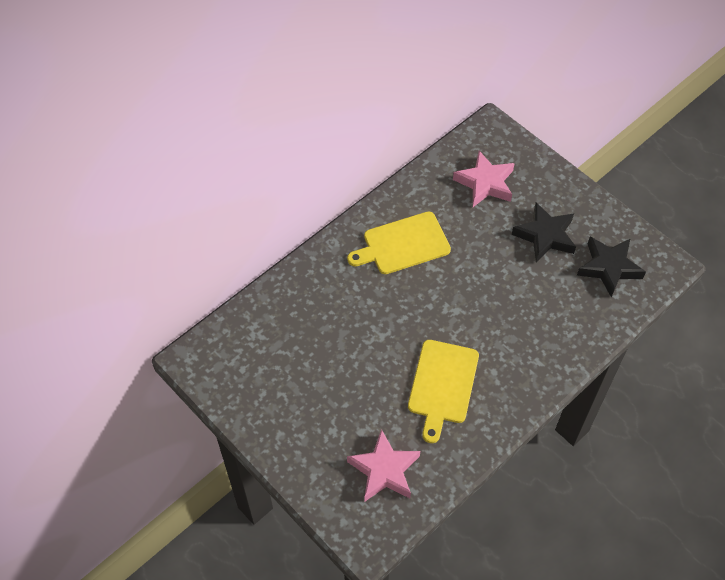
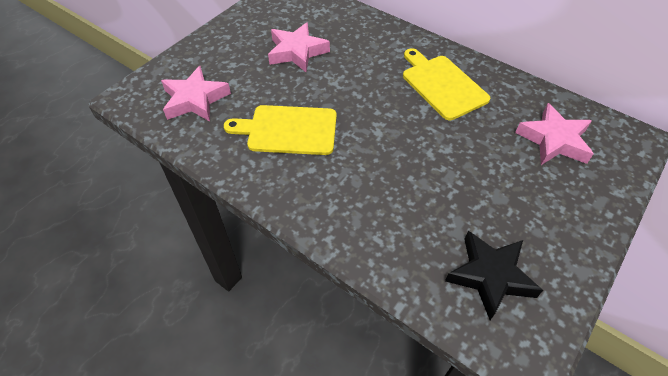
camera: 80 degrees right, 5 degrees down
(325, 363) = (297, 52): none -> pink star
(545, 236) = (508, 202): black star -> none

